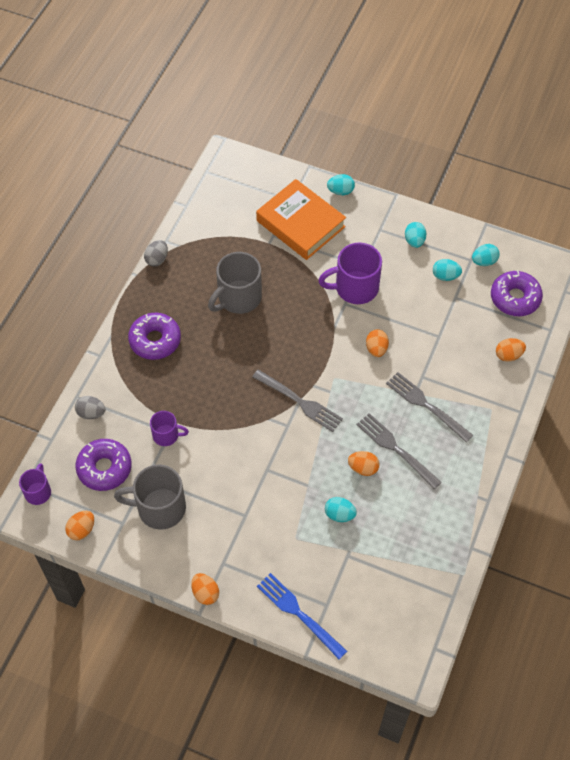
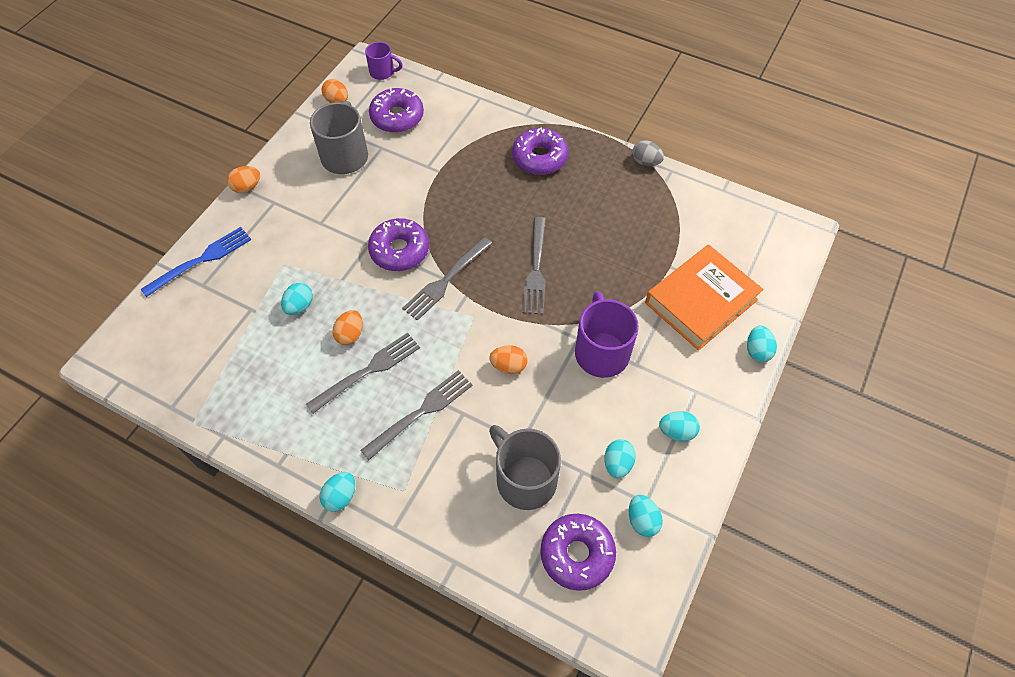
camera: 95 degrees right, 0 degrees up
(91, 413) = (459, 108): grey egg -> none
(166, 435) = (424, 164): purple mug -> none
(238, 298) = (591, 232): grey mug -> grey mug (524, 479)
(271, 442) = (399, 250): none -> purple donut
(281, 336) = (536, 269): none -> grey fork
(504, 450) = (341, 496): none -> turquoise egg
(508, 355) = (483, 527): orange egg -> none

